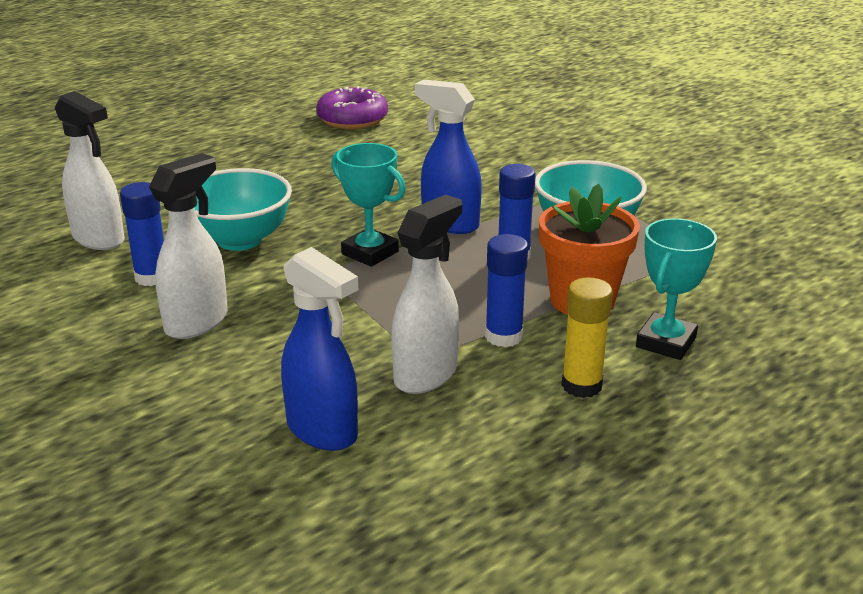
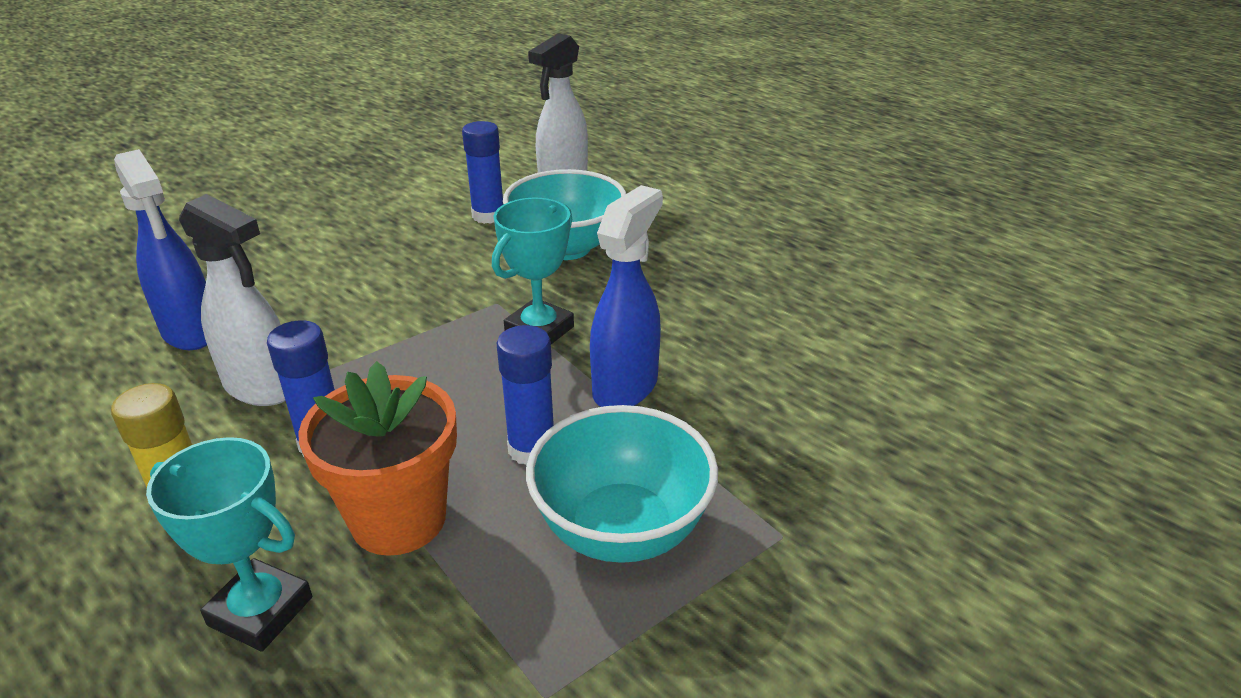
camera: 85 degrees right, 5 degrees up
(197, 322) = (401, 248): white spray bottle -> none
(323, 431) = (191, 332): blue spray bottle -> blue spray bottle turned 75 degrees counterclockwise
(352, 119) = (942, 284): purple donut -> none

